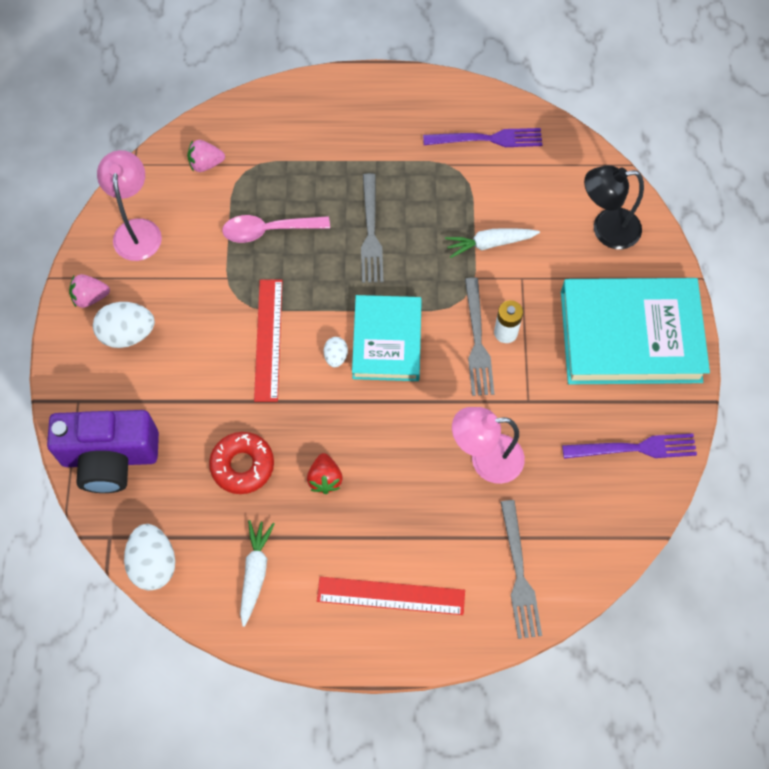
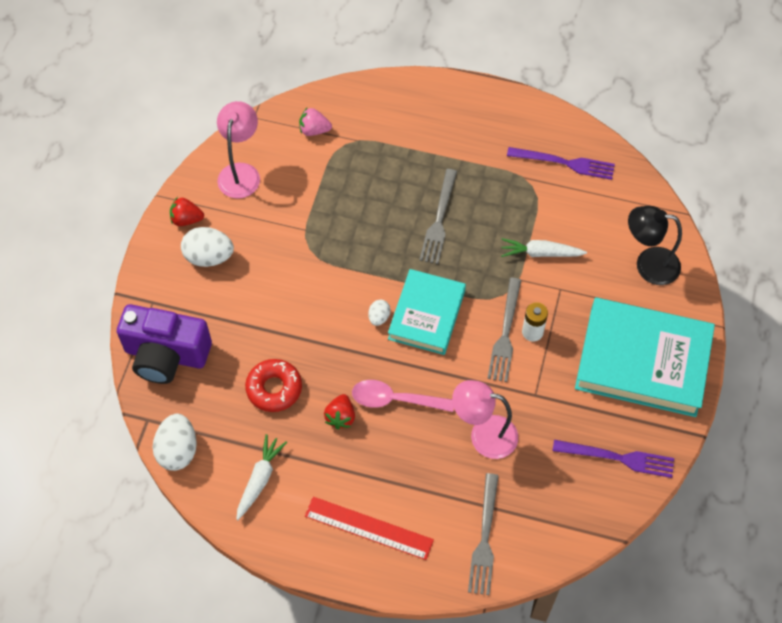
camera: 15 degrees right, 5 degrees down
(90, 297) = (186, 219): pink strawberry -> red strawberry
(268, 230) = (351, 198): pink spoon -> pink spoon (395, 399)
(269, 339) = (326, 289): red ruler -> none

